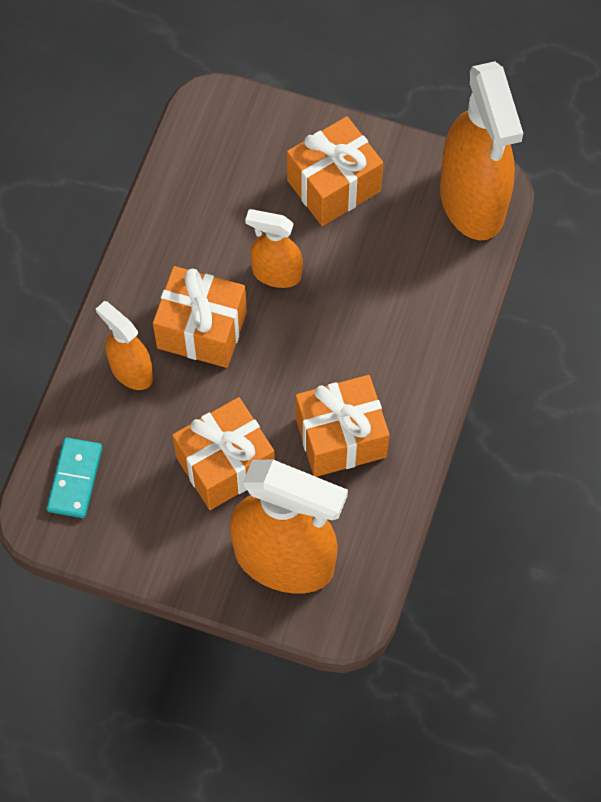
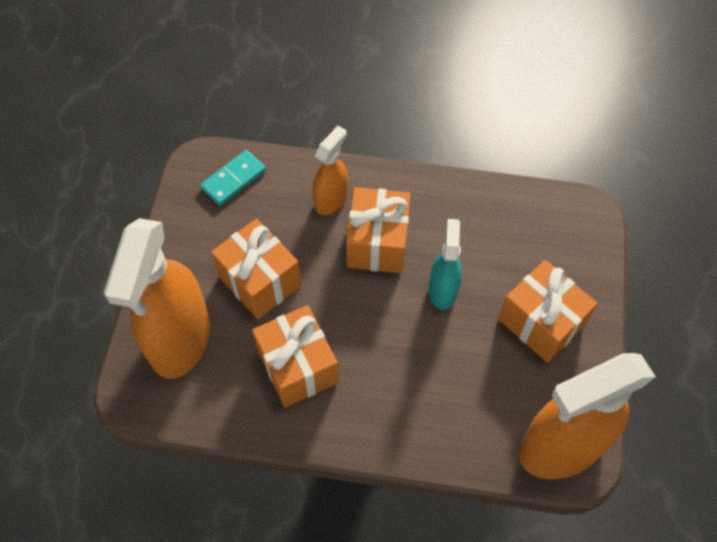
camera: 80 degrees right, 5 degrees down
(75, 479) = (234, 179): turquoise domino -> turquoise domino turned 45 degrees counterclockwise
(276, 273) = (443, 290): orange spray bottle -> turquoise spray bottle

